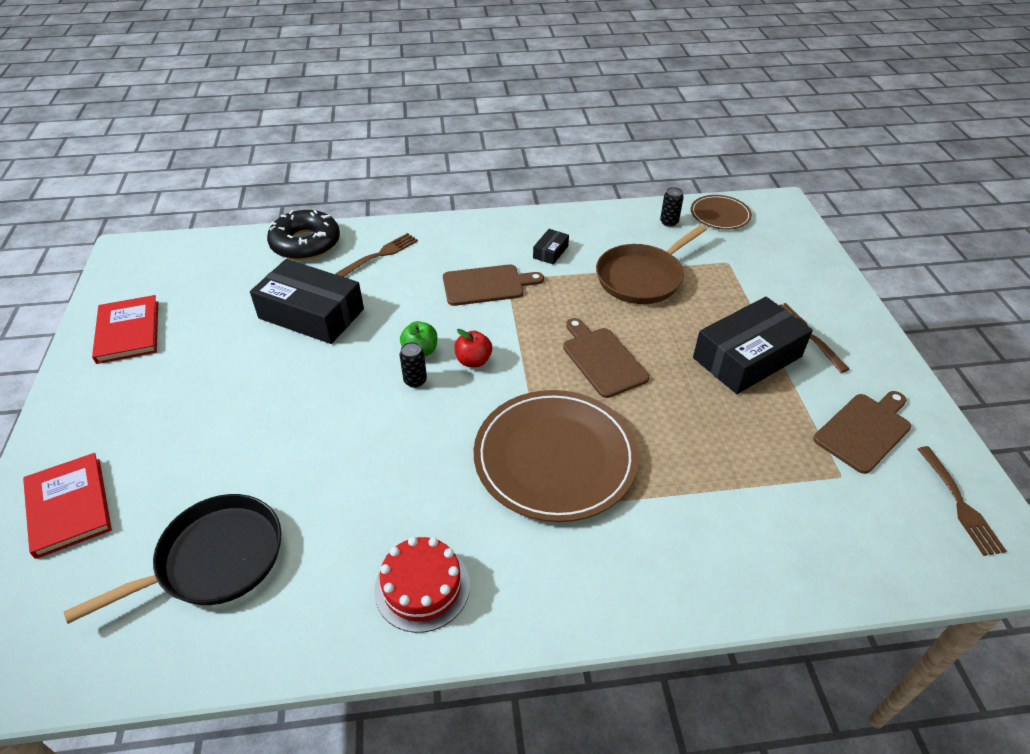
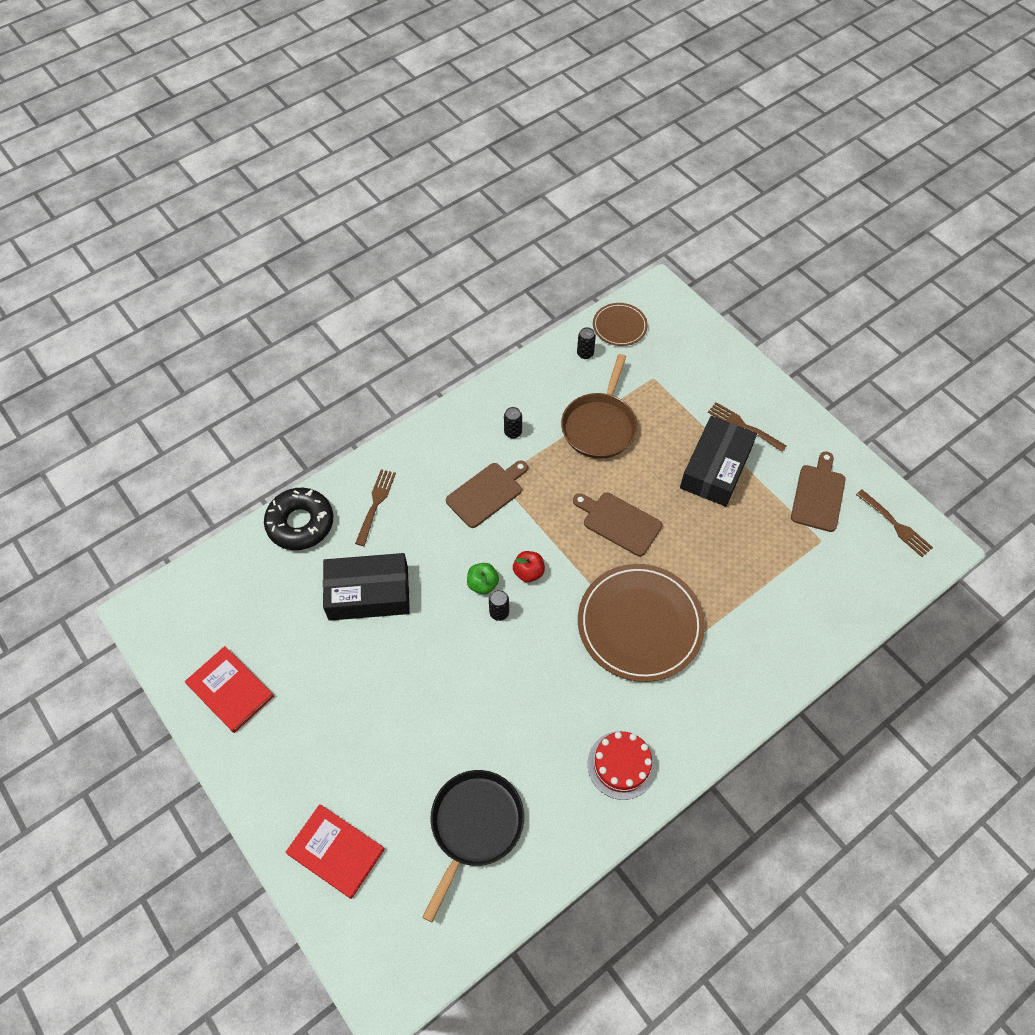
camera: 30 degrees left, 15 degrees up
(550, 252) = (513, 432): black box -> black can

